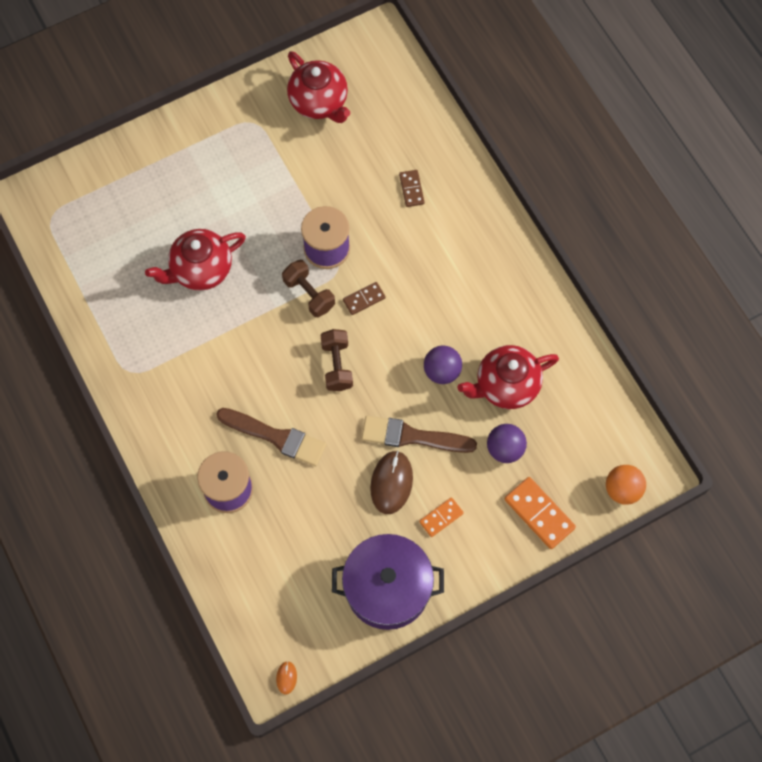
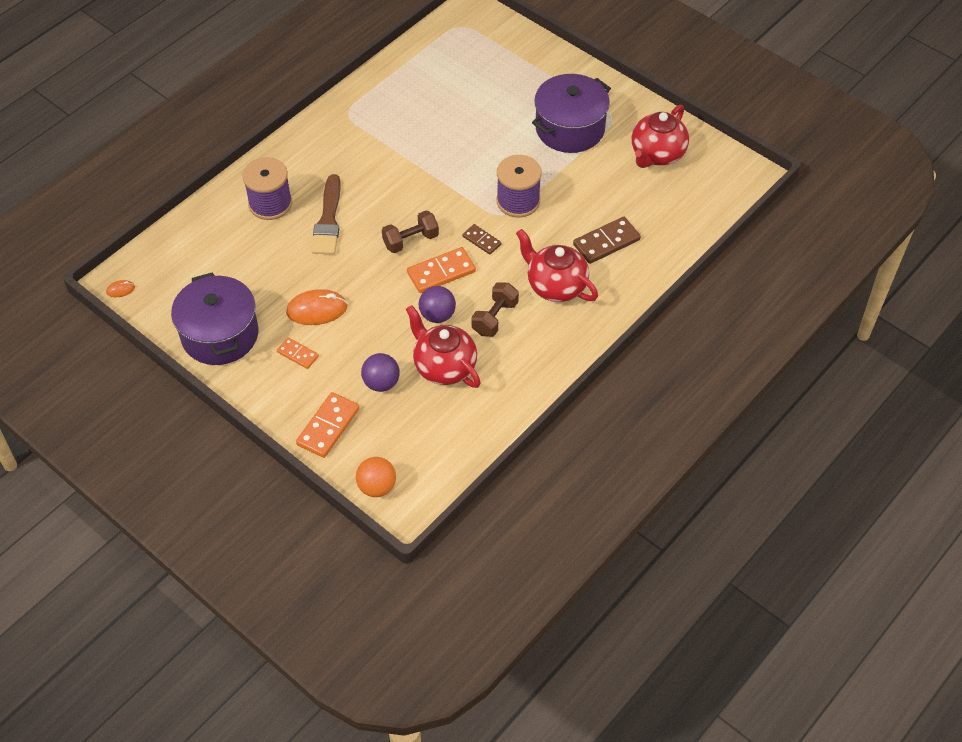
camera: 70 degrees right, 15 degrees down
(200, 270) = (457, 127): red teapot -> red teapot (555, 286)
(250, 166) = (570, 128): none -> purple pot
(309, 294) = (469, 202): brown dumbbell -> brown dumbbell (495, 318)
(389, 350) = (441, 272): none -> orange domino
(391, 483) = (317, 309): brown mouse -> orange mouse
(411, 189) = (606, 242): brown domino -> brown domino, size x1.68
(412, 436) = (366, 312): brown brush -> none

